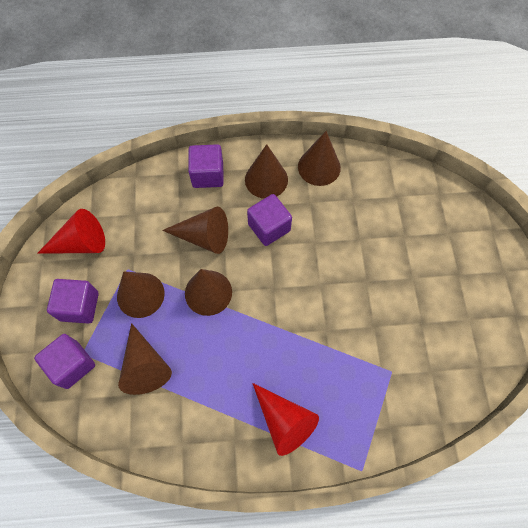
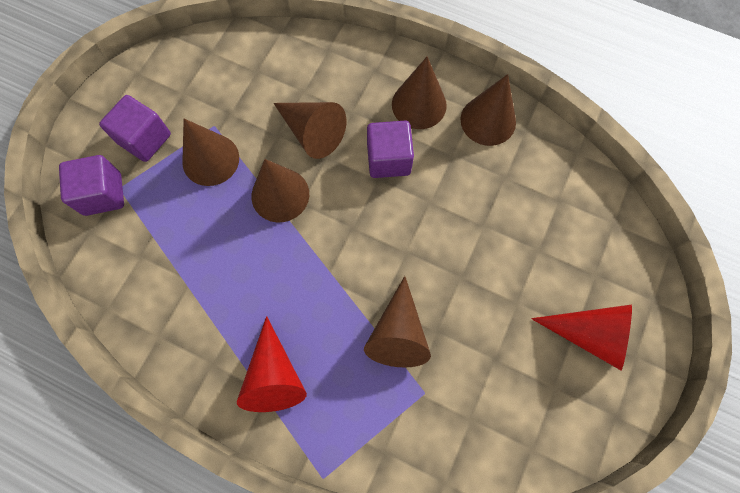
camera: 30 degrees right, 5 degrees up
(81, 243) = (185, 74): red cone -> red cone (590, 334)
(145, 366) = (171, 235): brown cone -> brown cone (398, 333)
(208, 175) = (358, 67): purple cube -> none

